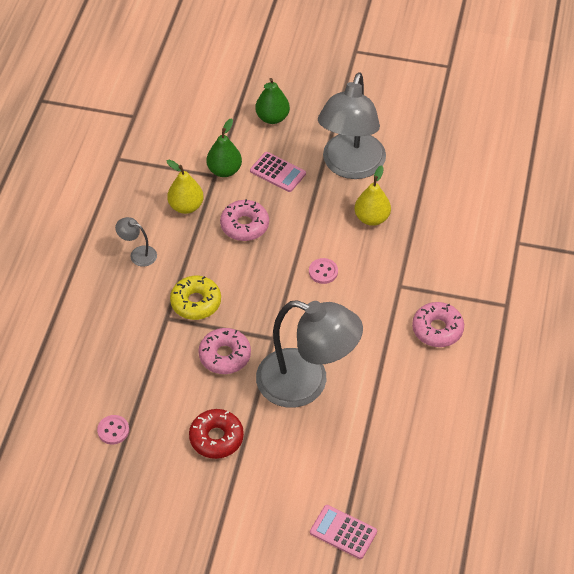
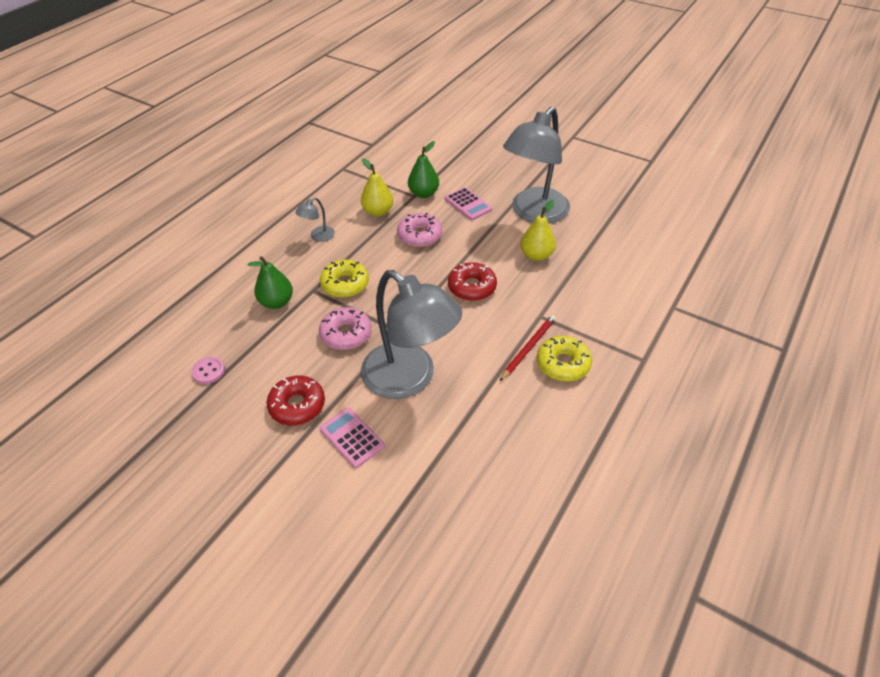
camera: 20 degrees right, 5 degrees down
(138, 254) = (318, 236): grey lamp -> grey lamp turned 90 degrees counterclockwise
(272, 118) = (482, 166): green pear -> green pear (276, 302)
(323, 272) = (472, 287): pink button -> red donut
(343, 532) = (374, 544): pink calculator -> pink calculator (352, 437)
(401, 322) = (528, 348): none -> red pencil
(437, 329) = (563, 364): pink donut -> yellow donut

